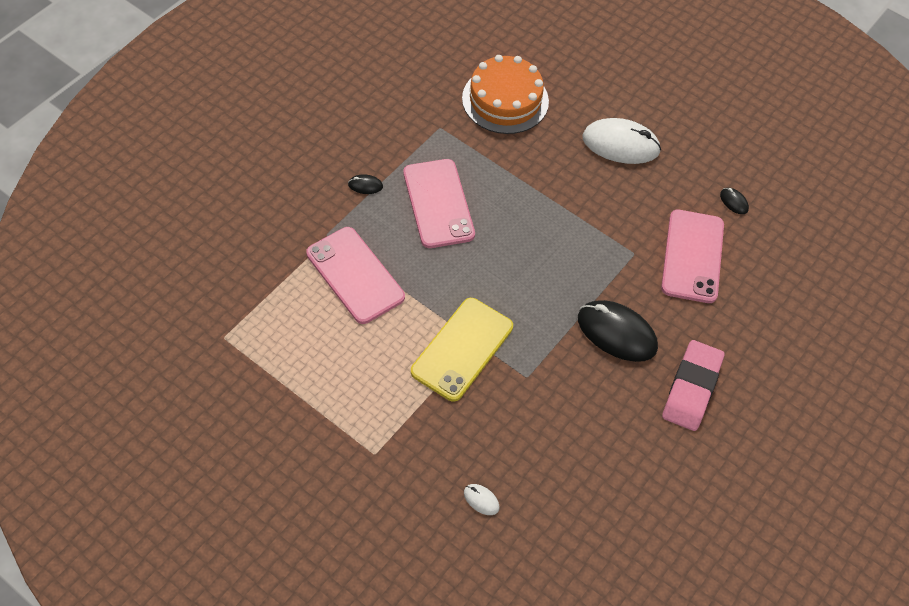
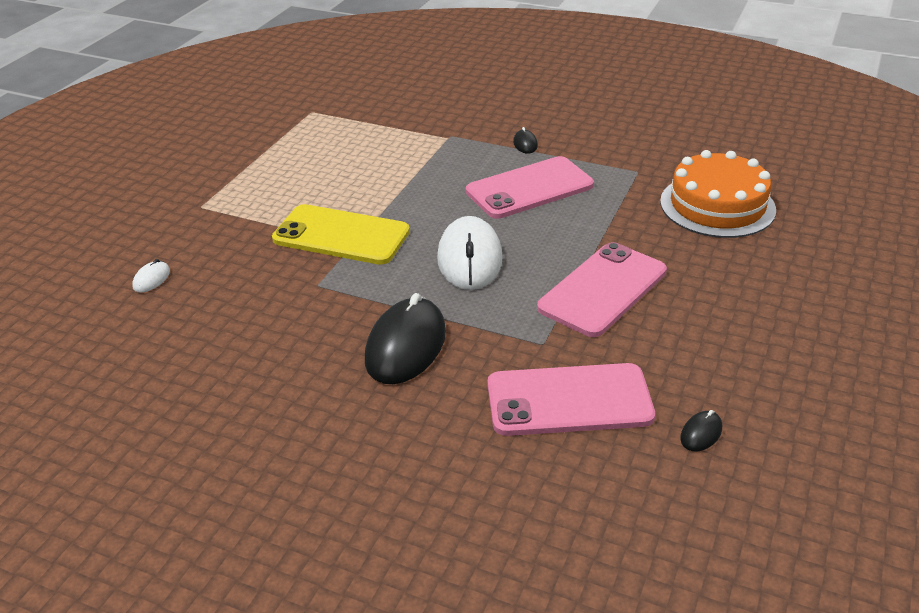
camera: 80 degrees right, 20 degrees down
(355, 275) = (409, 159): pink phone -> pink phone (602, 289)
(620, 144) = (722, 305): white mouse -> white mouse (469, 258)
(691, 388) = (340, 428): pink eraser -> none

